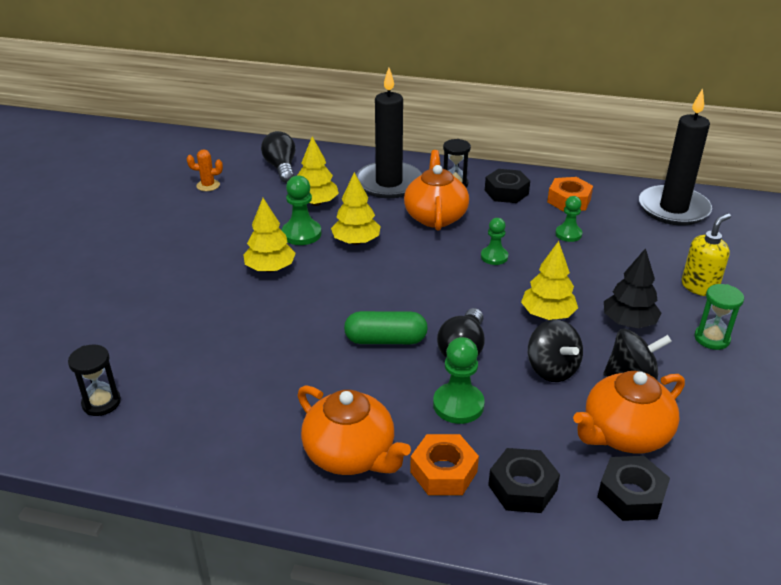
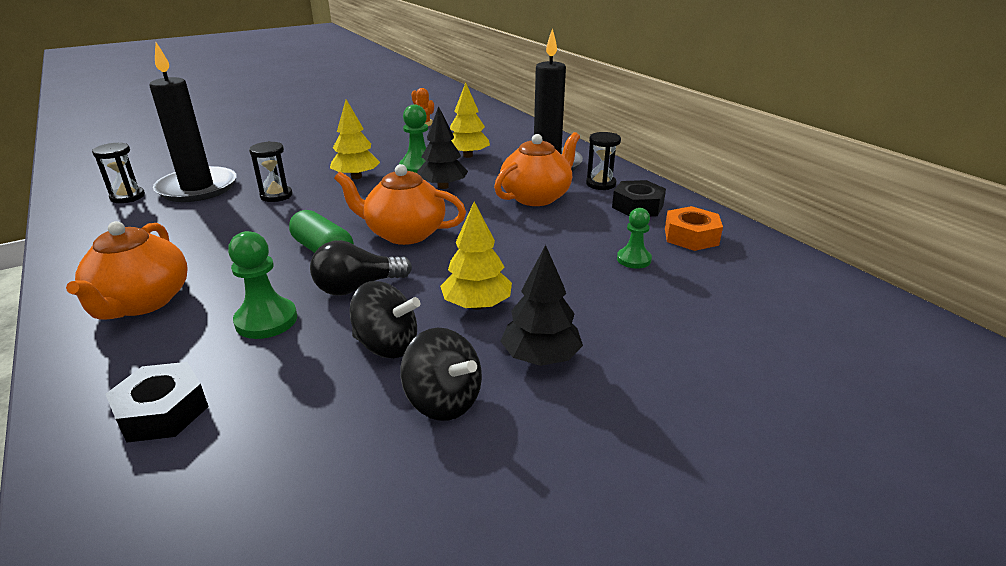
camera: 45 degrees right, 5 degrees down
(243, 321) = (276, 196): none -> black hourglass
(281, 168) = (490, 130): black light bulb -> none
(356, 241) = (443, 186): yellow tree -> black tree
(443, 472) = (153, 355): orange nut -> none
(494, 257) = (525, 242): green pawn -> none
(552, 369) = (387, 345): black spinning top -> black spinning top turned 90 degrees counterclockwise
(624, 434) = (323, 443): orange teapot -> orange teapot (404, 233)
(631, 495) = (207, 498): black nut -> none
(673, 209) = (812, 295): black candle -> black candle (197, 188)
(699, 287) = (697, 376): yellow soap dispenser -> none
(712, 338) = (606, 432): green hourglass -> none

